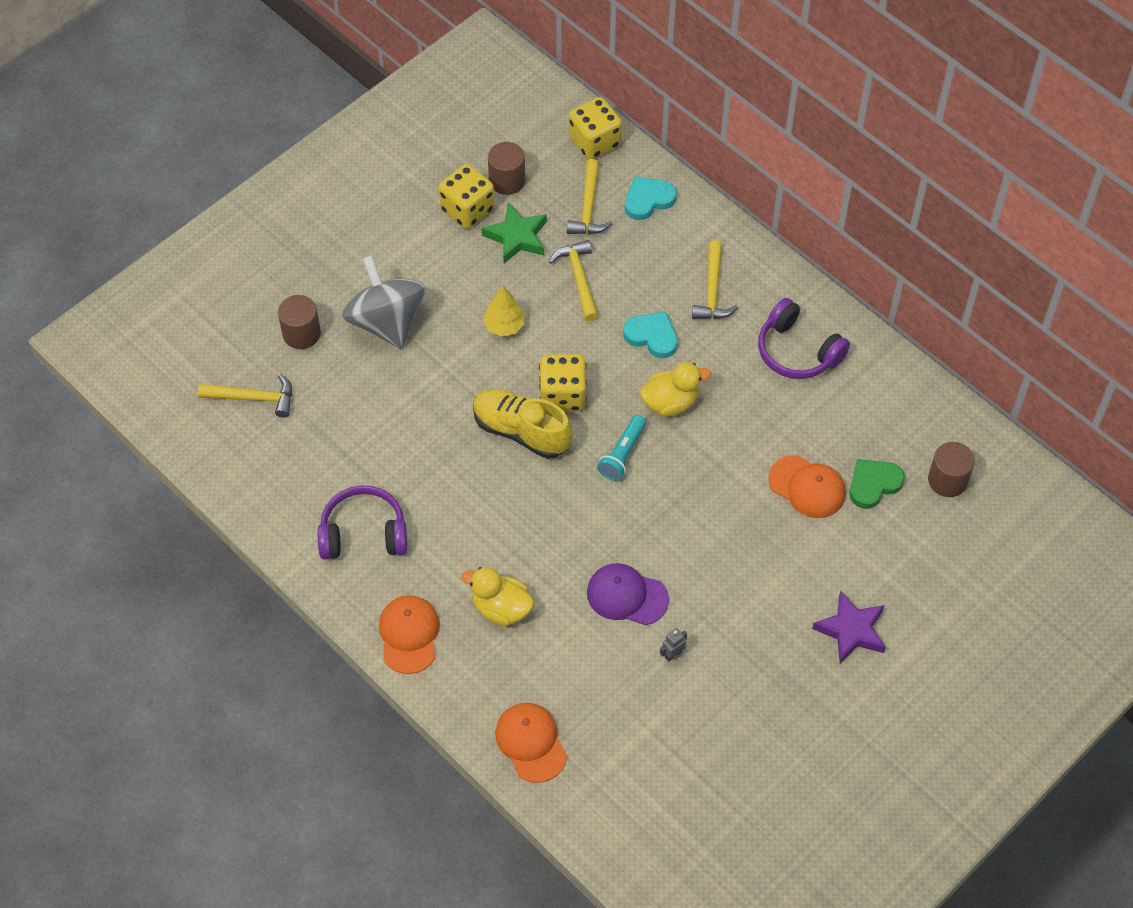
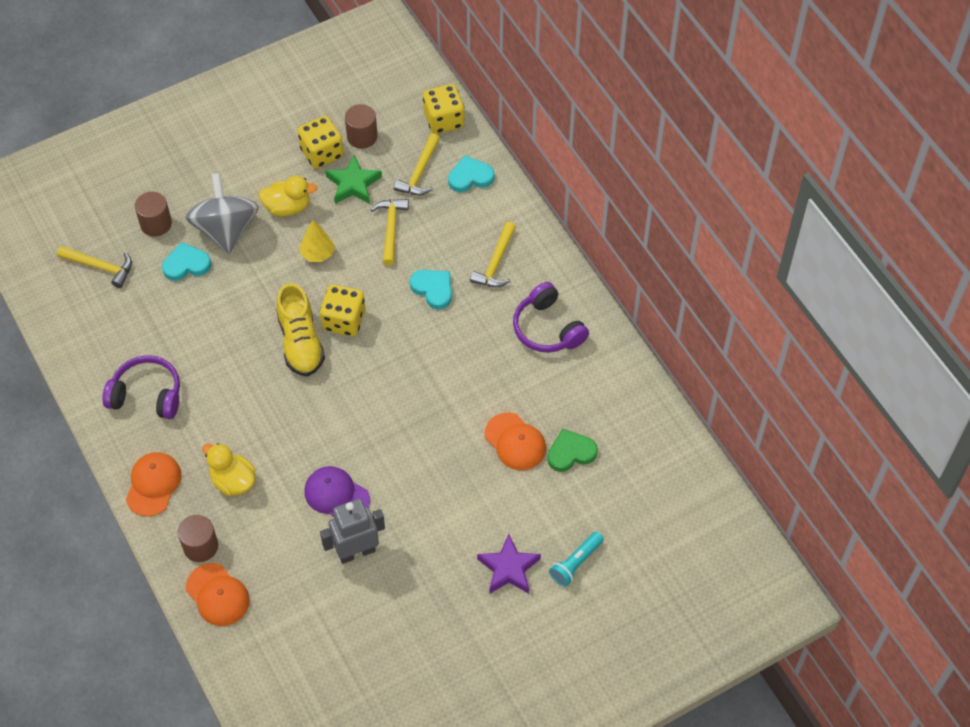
camera: 15 degrees right, 0 degrees up
(355, 372) = (186, 264): none -> turquoise heart
(521, 431) = (300, 342): yellow shoe -> yellow shoe turned 150 degrees counterclockwise
(531, 742) = (217, 595): orange cap -> orange cap turned 150 degrees clockwise
(622, 454) = (375, 379): turquoise flashlight -> turquoise flashlight (576, 563)
(670, 402) = (429, 346): yellow duck -> yellow duck (287, 207)
(673, 654) = (356, 552): grey robot -> grey robot, size x2.43
(947, 480) = (633, 464): brown cylinder -> brown cylinder (200, 546)

